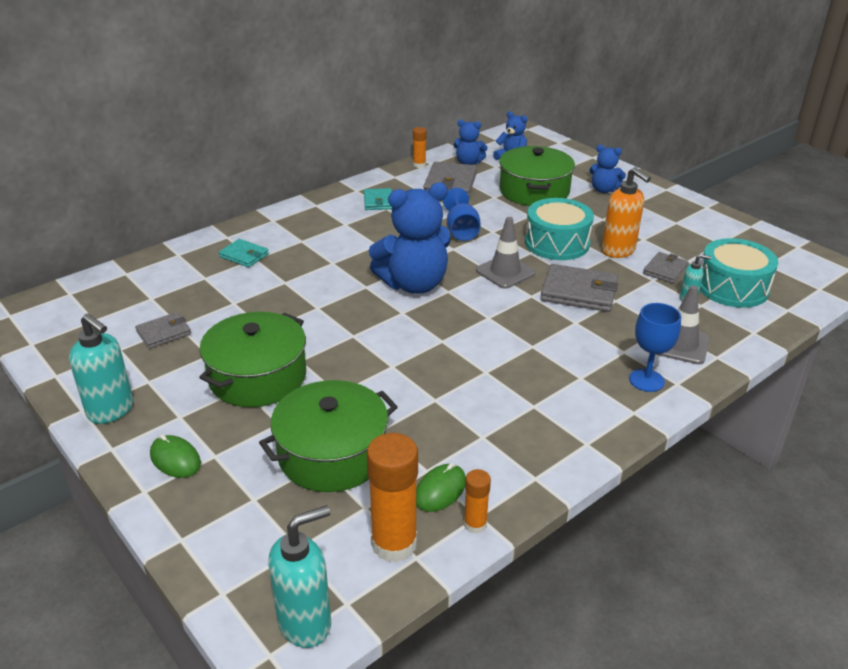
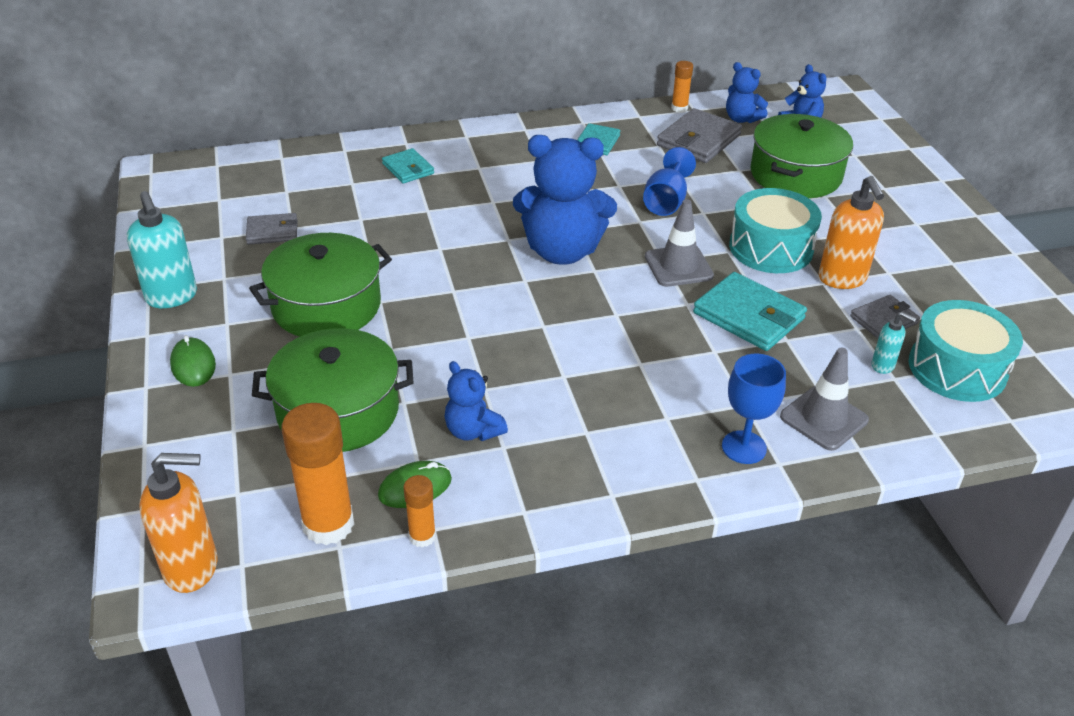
camera: 25 degrees right, 5 degrees up
(306, 623) = (192, 568): turquoise soap dispenser -> orange soap dispenser
(579, 292) = (748, 316): grey wallet -> turquoise wallet
(604, 190) = (889, 195): blue teddy bear -> blue teddy bear (473, 431)

